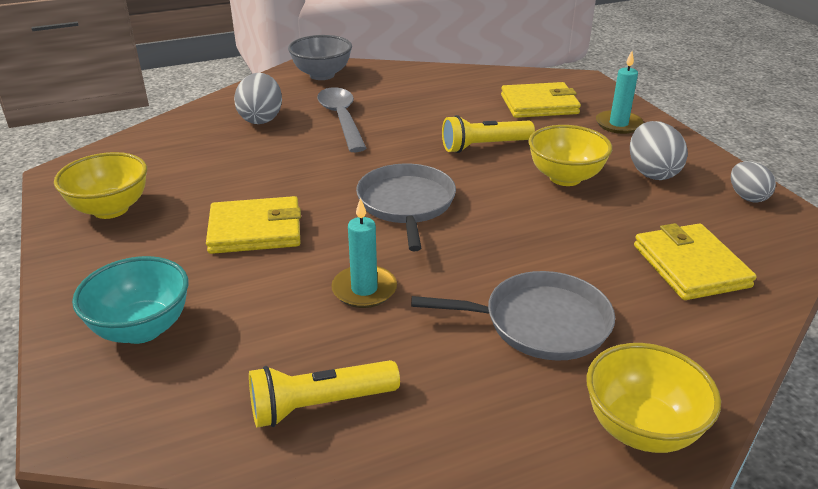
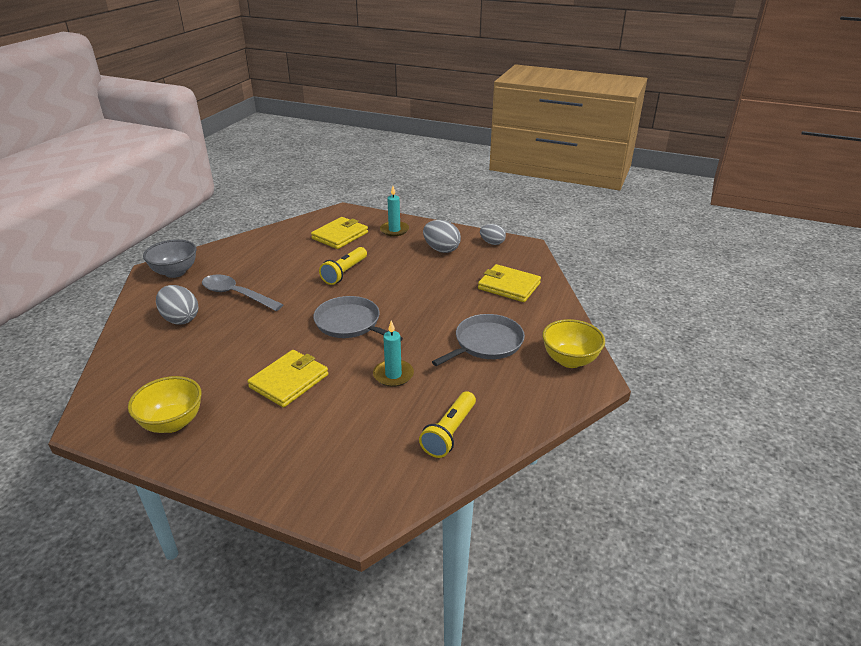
camera: 45 degrees left, 0 degrees up
(142, 329) = (311, 463): turquoise bowl -> none
(565, 177) = (407, 270): yellow bowl -> none

